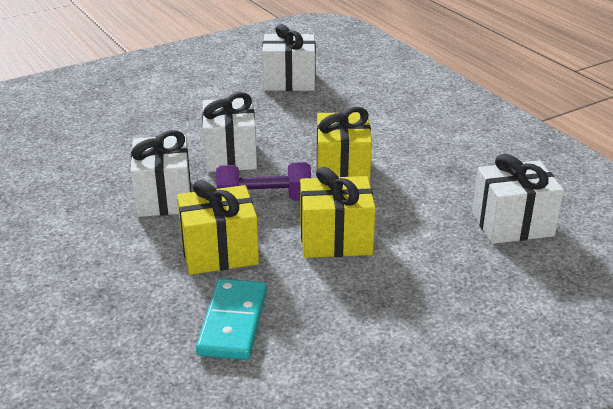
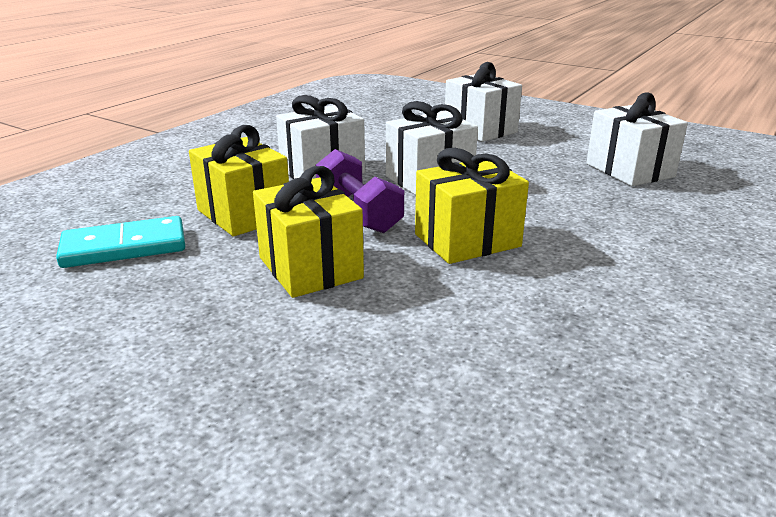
camera: 65 degrees right, 5 degrees down
(512, 224) = (464, 406): white gift -> white gift (480, 129)

